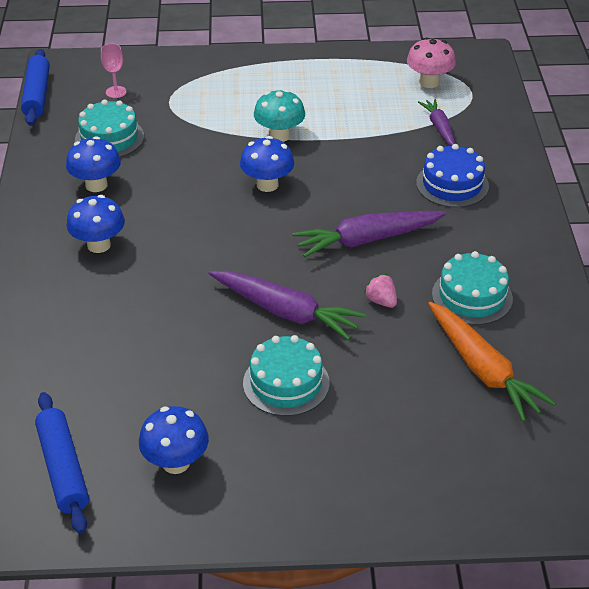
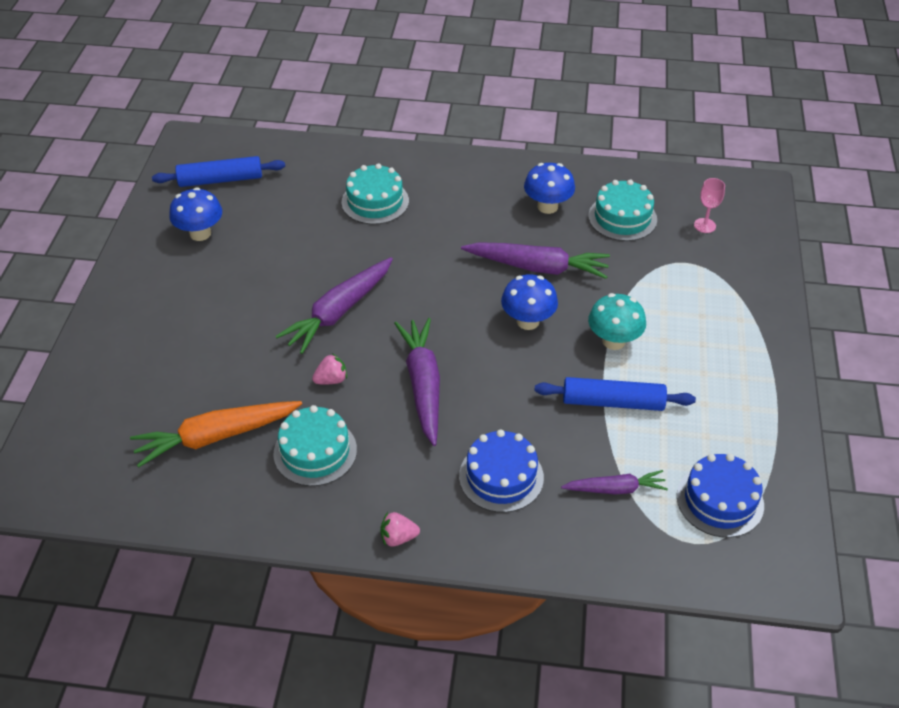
camera: 100 degrees right, 5 degrees up
(37, 95) = (701, 173): blue rolling pin -> blue rolling pin (613, 402)
(99, 245) = (461, 205): blue mushroom -> none
(191, 184) = (538, 267): none -> purple carrot
(286, 383) = (254, 301): turquoise cake -> turquoise cake (375, 201)
(429, 82) = (720, 500): pink mushroom -> blue cake
(538, 232) = (398, 538): none -> pink strawberry

